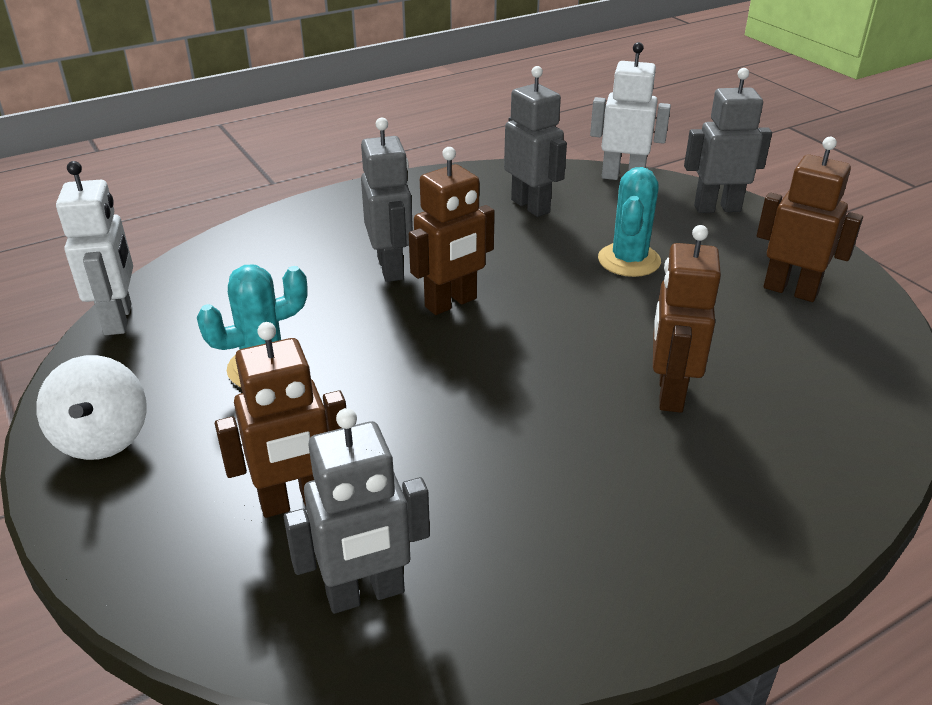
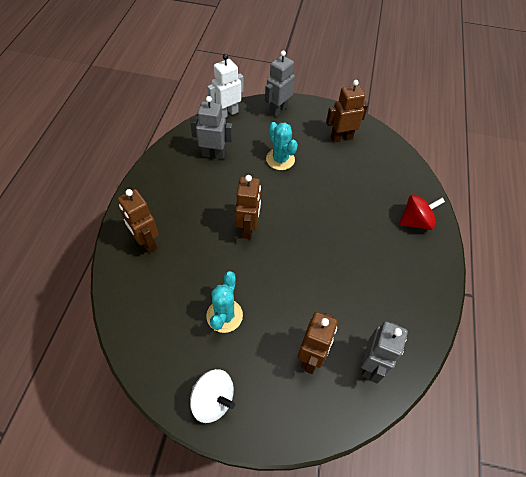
camera: 50 degrees left, 20 degrees up
(119, 319) = (131, 347): white robot -> none
(391, 268) = (204, 228): grey robot -> none
(669, 393) = (357, 212): brown robot -> brown robot (146, 242)
(780, 478) = (415, 221): none -> red spinning top

